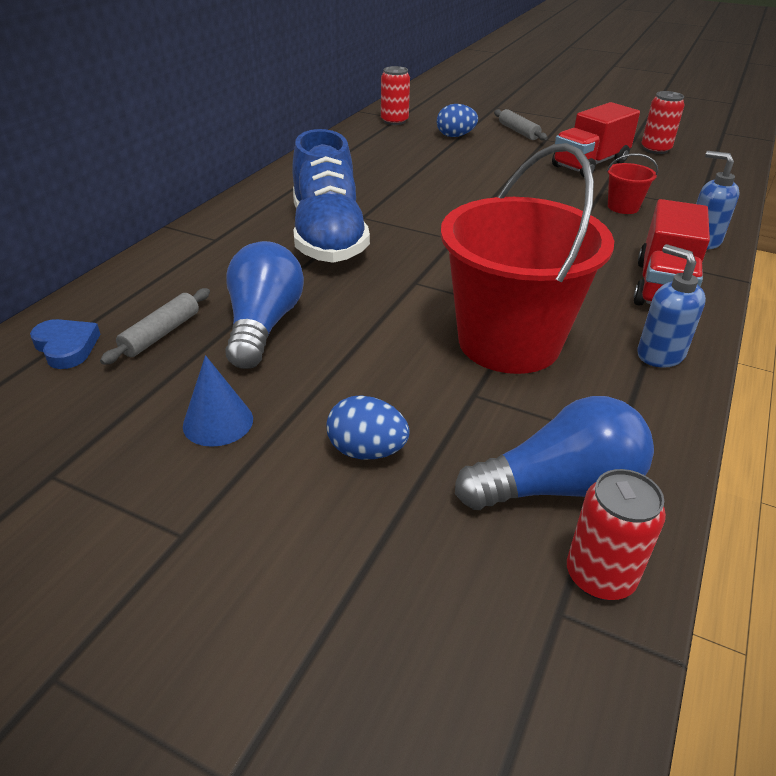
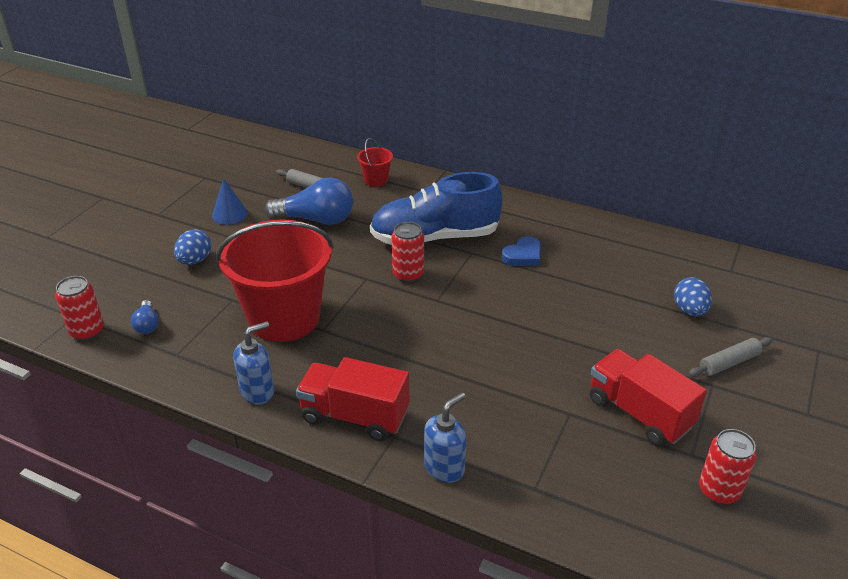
camera: 90 degrees right, 0 degrees up
(66, 347) = (302, 162): blue heart -> blue heart (523, 255)
(394, 121) = (717, 268): red can -> red can (408, 274)
(559, 487) = (147, 325): blue light bulb -> blue light bulb, size x0.48
(623, 207) = (520, 420): red bucket -> red bucket (376, 180)

